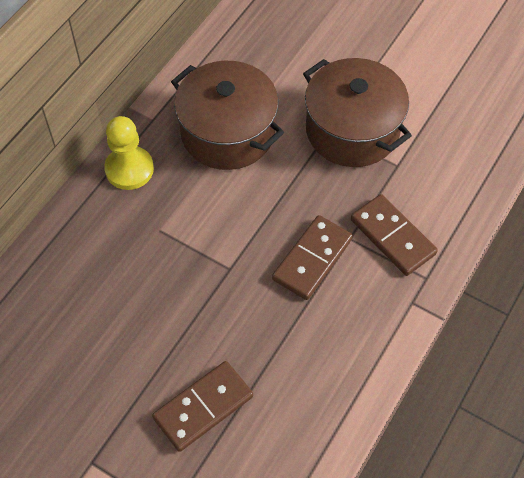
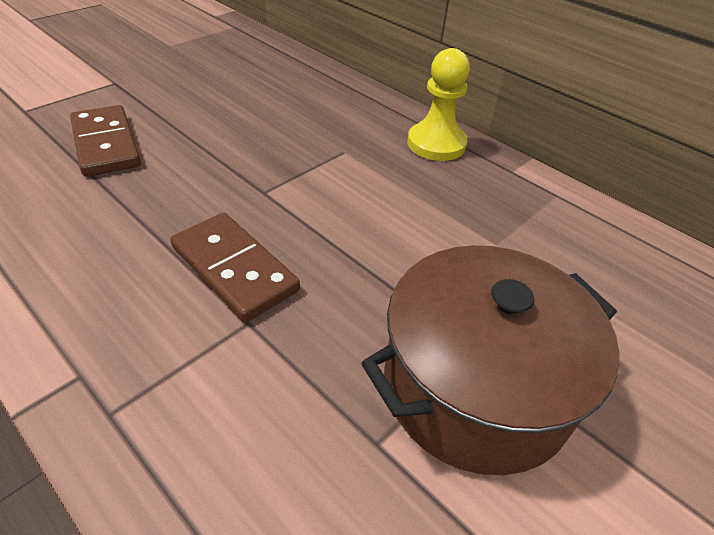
camera: 100 degrees right, 15 degrees down
(228, 133) = (484, 229): brown pot -> none
(393, 237) = (220, 385): brown domino -> none

